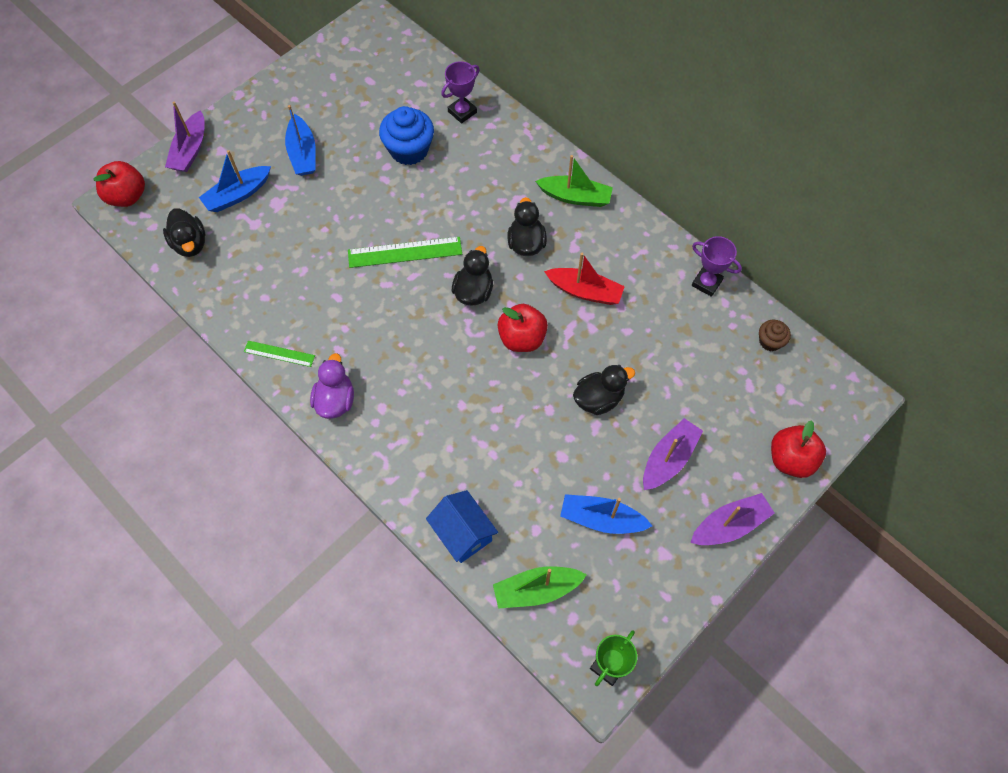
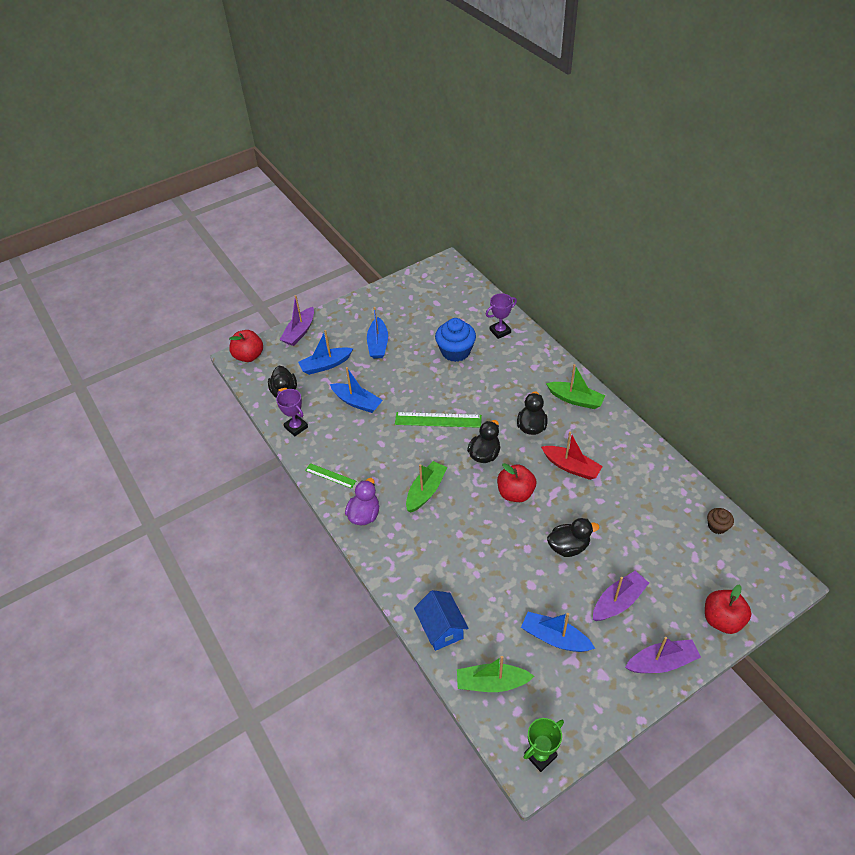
camera: 15 degrees right, 15 degrees down
(292, 243) = (357, 402): none -> blue boat
(408, 354) = (426, 491): none -> green boat
(706, 283) = (670, 475): purple trophy -> purple trophy (296, 427)

